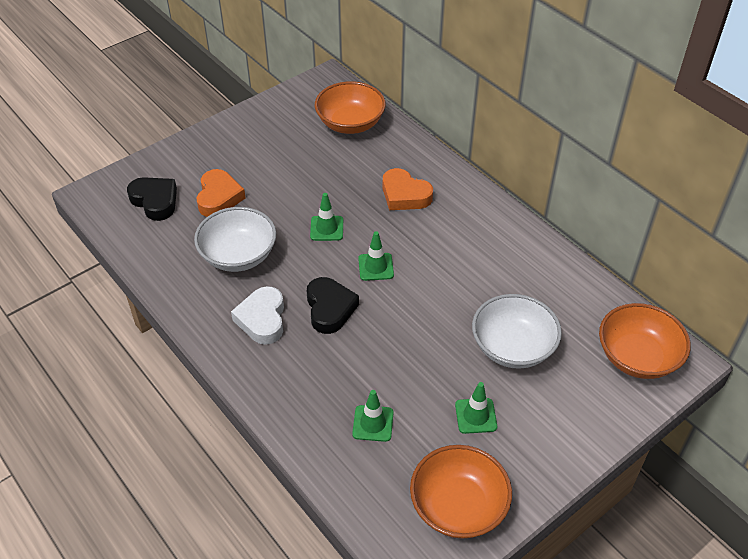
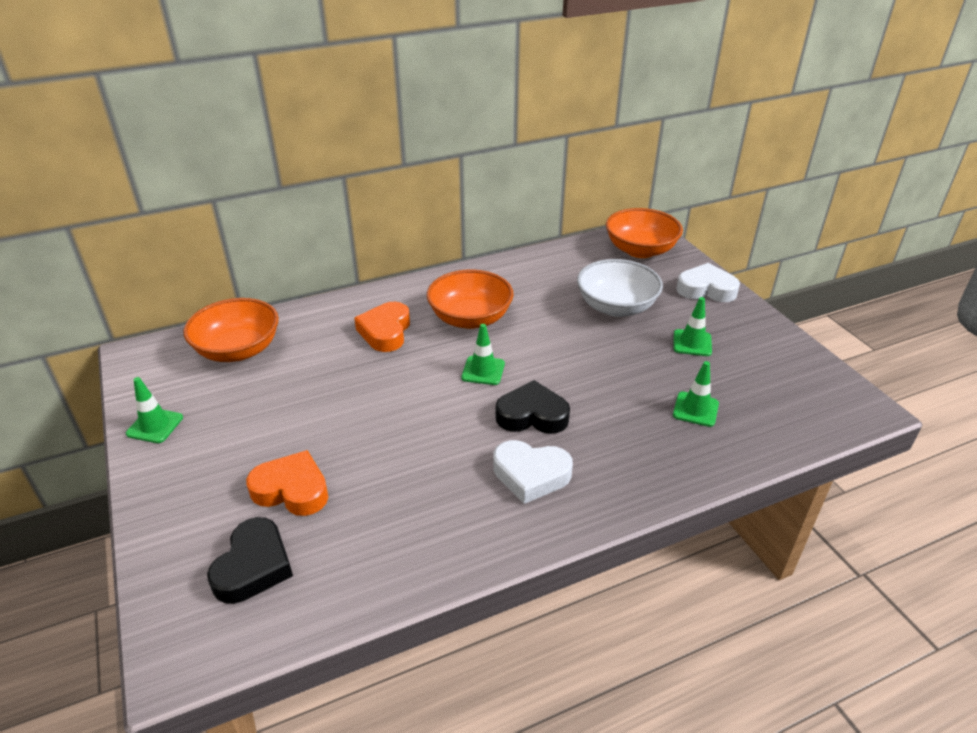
camera: 75 degrees left, 10 degrees down
(155, 201) = (253, 566): black heart -> black heart turned 135 degrees clockwise
(238, 255) = (413, 483): white bowl -> none
(327, 228) = (405, 398): green traffic cone -> green traffic cone (155, 426)
(405, 195) = (385, 332): orange heart -> orange heart turned 135 degrees clockwise
(458, 506) = (791, 373): orange bowl -> orange bowl (470, 318)
(584, 424) = (706, 289): none -> white heart

